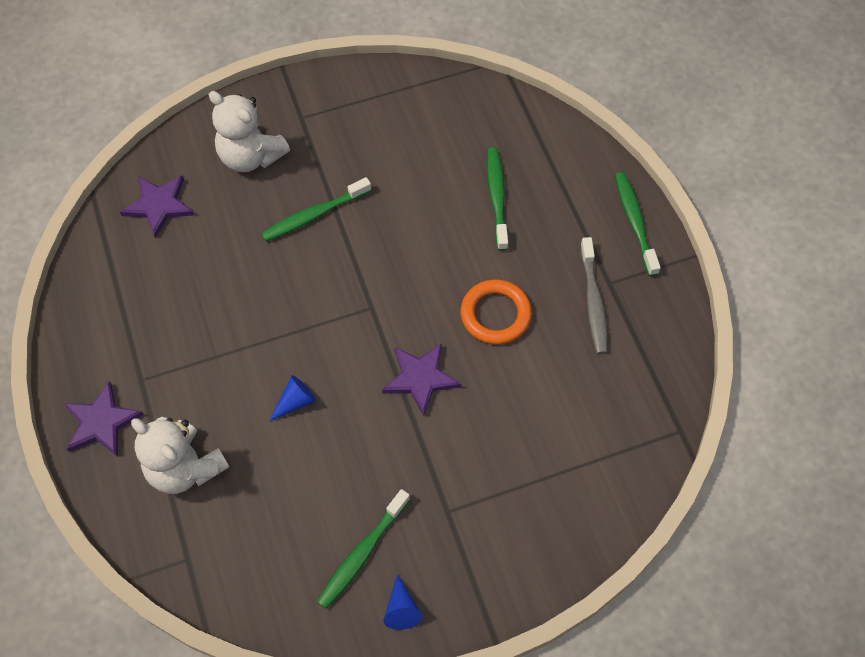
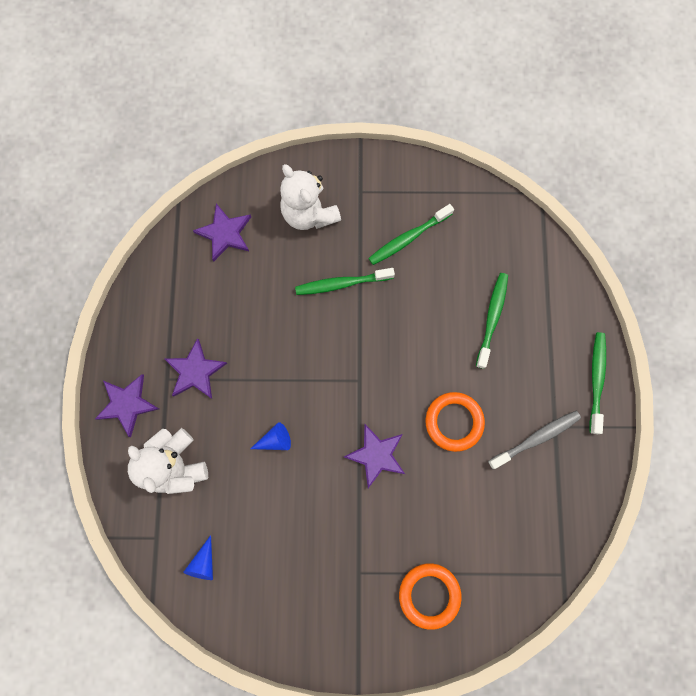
camera: 20 degrees right, 15 degrees up
(173, 360) = (195, 371): none -> purple star
(362, 553) = (283, 582): green toothbrush -> green toothbrush (408, 238)
(401, 609) = (297, 638): blue cone -> blue cone (204, 562)
(538, 505) = (429, 594): none -> orange ring
(593, 301) = (535, 438): grey toothbrush -> grey toothbrush turned 135 degrees counterclockwise

